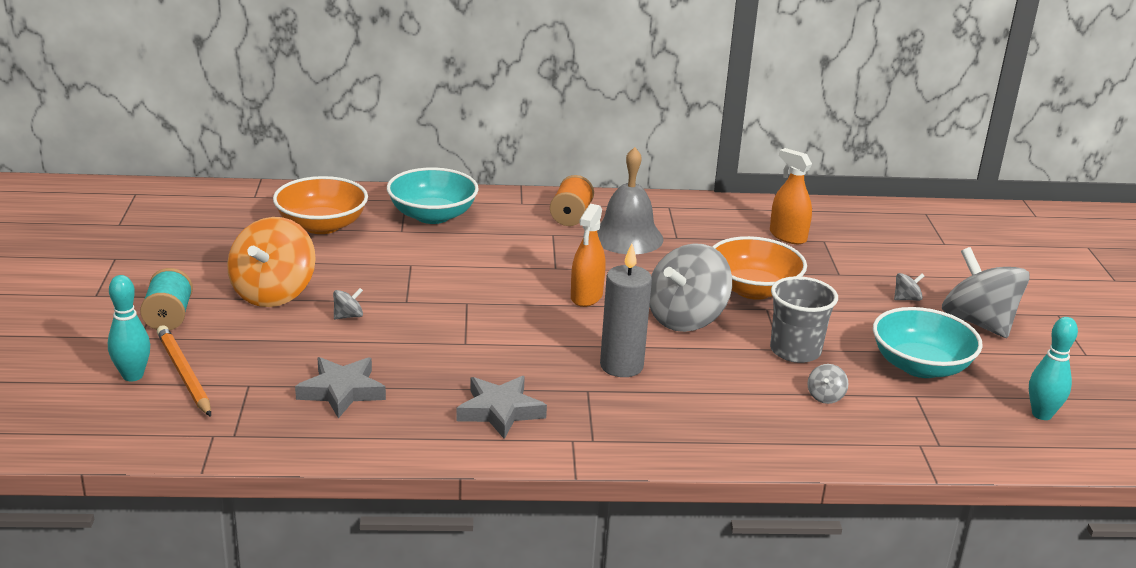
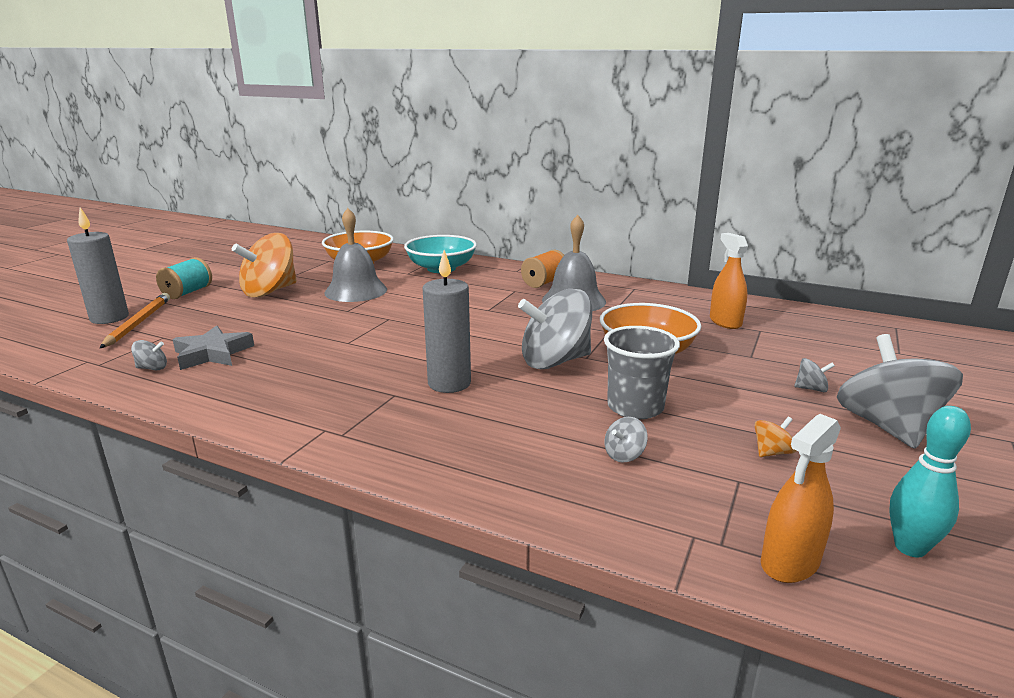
camera: 30 degrees right, 5 degrees down
(133, 376) = (109, 318): turquoise bowling pin -> grey candle
(348, 316) = (294, 311): grey spinning top -> grey spinning top (152, 368)
(377, 271) = (356, 291): none -> grey bell
(500, 411) = (301, 393): grey star -> none
(586, 296) = (487, 331): orange spray bottle -> orange spray bottle (790, 562)
(920, 366) = (772, 452): turquoise bowl -> orange spinning top

